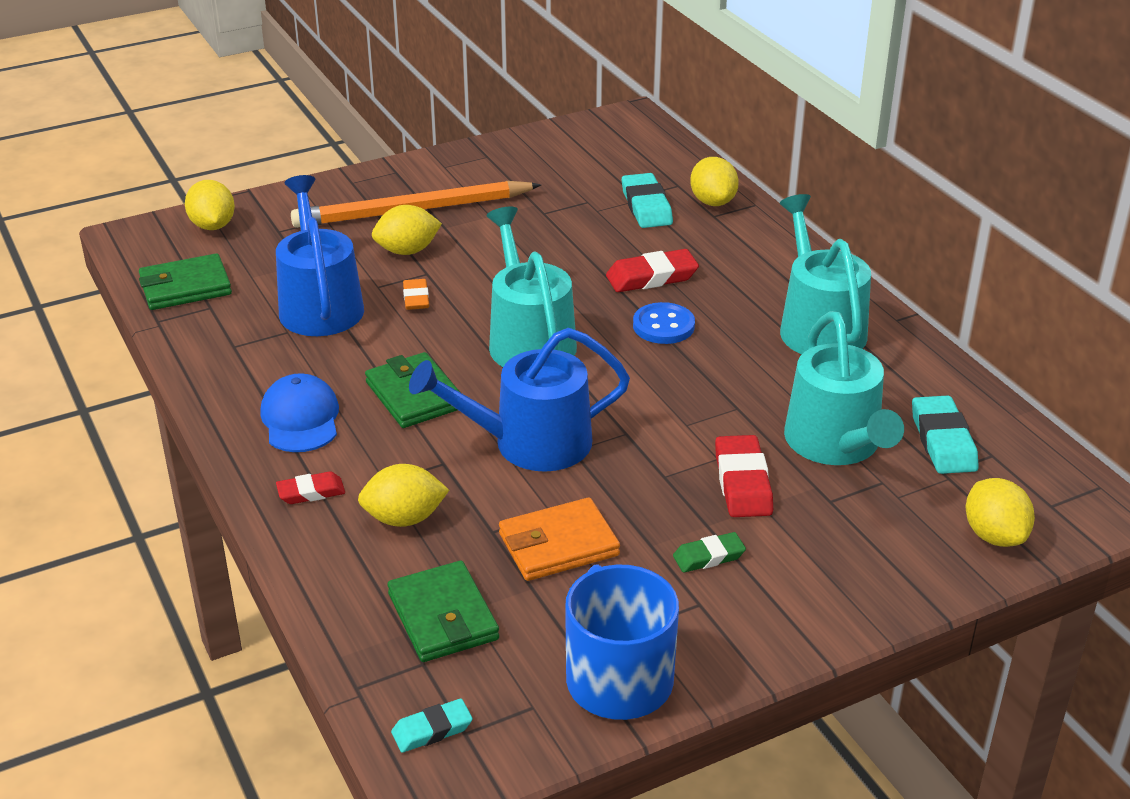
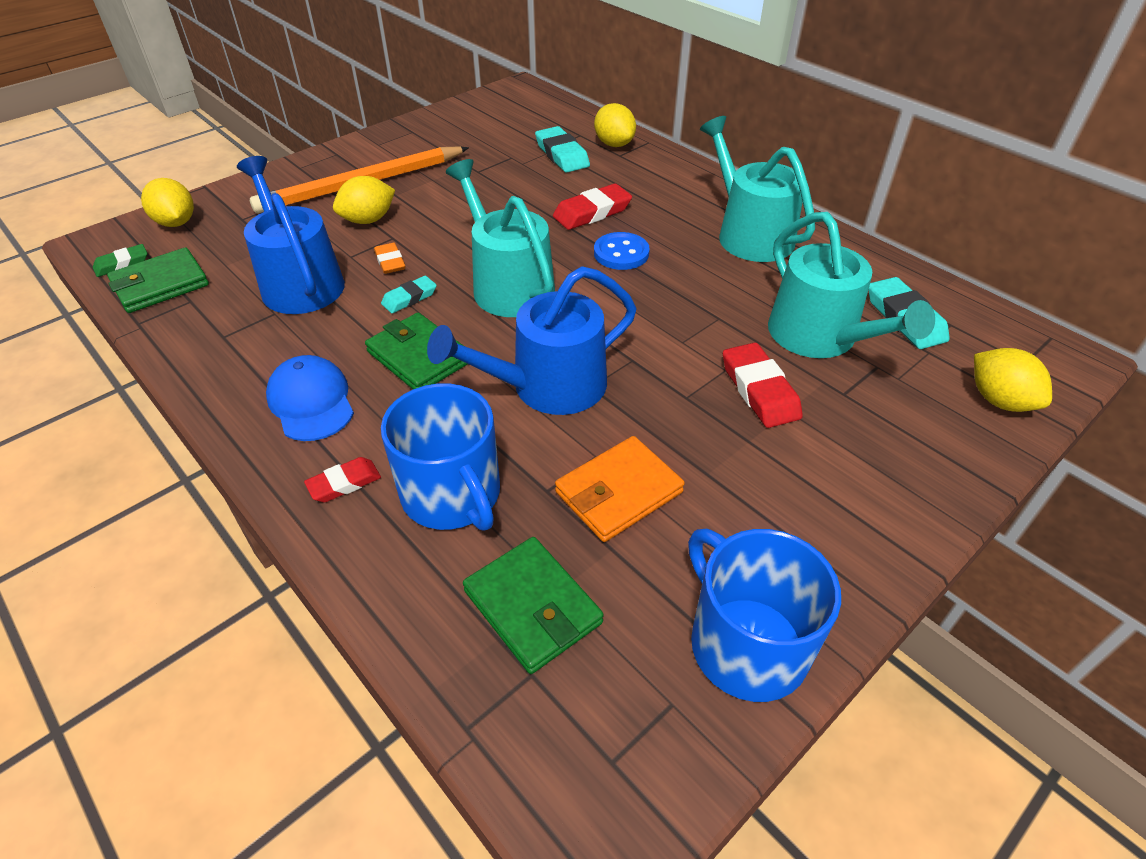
camera: 15 degrees left, 10 degrees up
(404, 519) = (452, 494): yellow lemon -> blue mug
(432, 730) = (573, 768): turquoise eraser -> turquoise eraser (409, 298)
(708, 556) = (766, 475): green eraser -> green eraser (122, 264)

